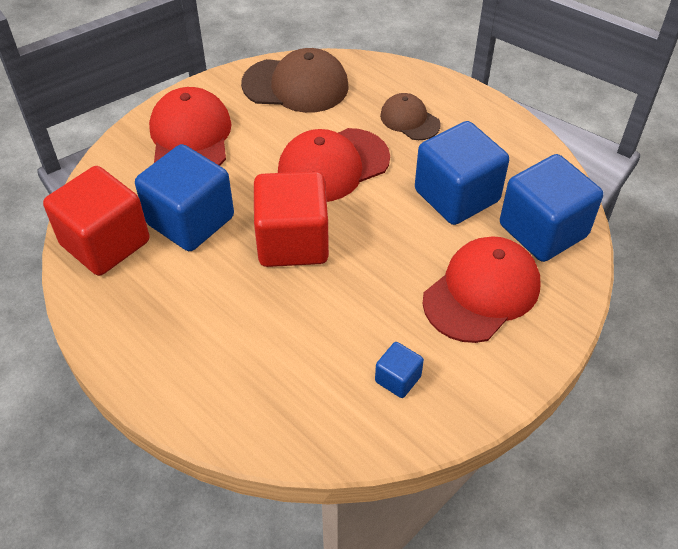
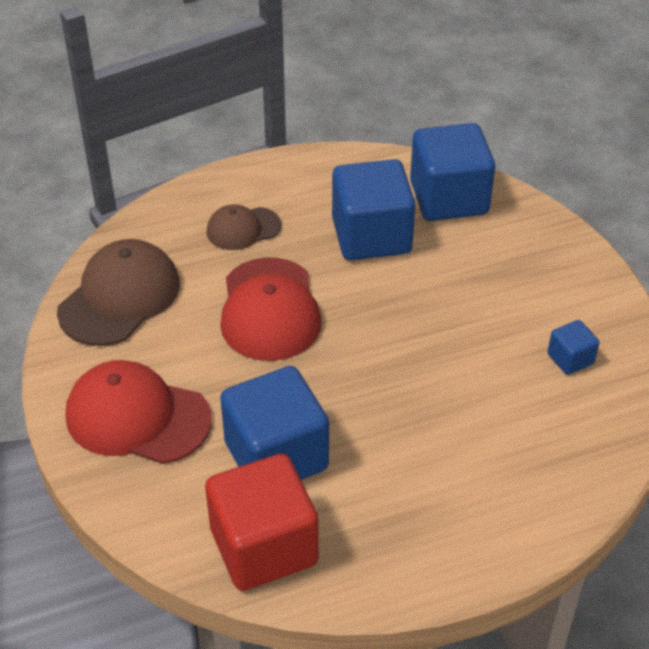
camera: 65 degrees left, 5 degrees down
(292, 242) = (360, 378): red cube -> none
(482, 292) = (499, 266): red cap -> none

